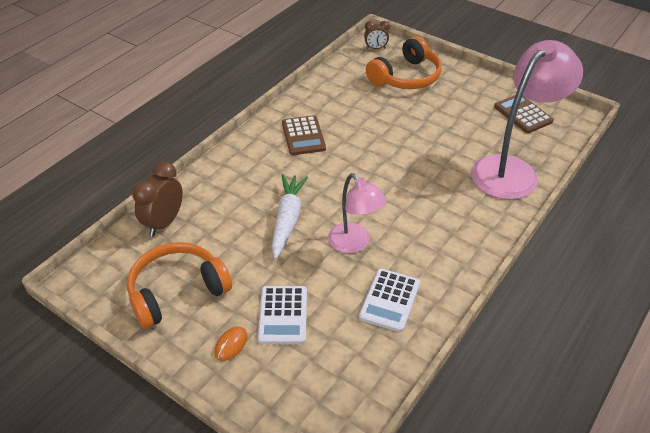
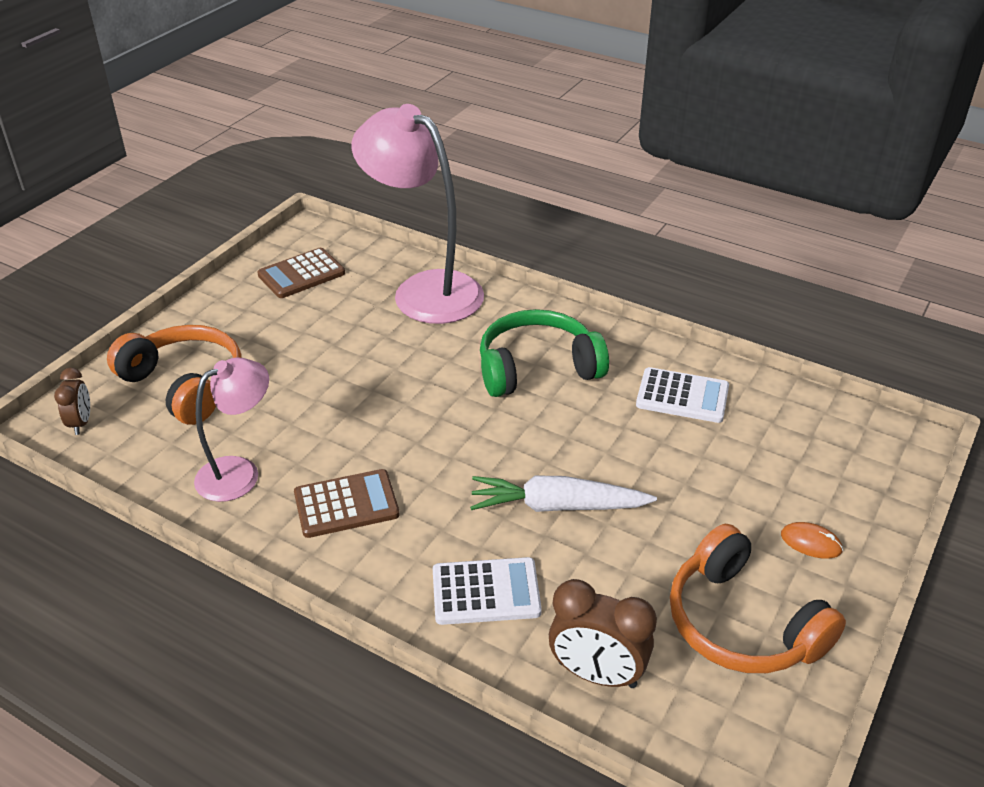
camera: 95 degrees left, 5 degrees down
(283, 315) = (742, 494): white calculator -> white calculator (486, 592)
(354, 244) = (592, 431): pink lamp -> pink lamp (239, 472)
(423, 222) = (537, 368): none -> green headphones

